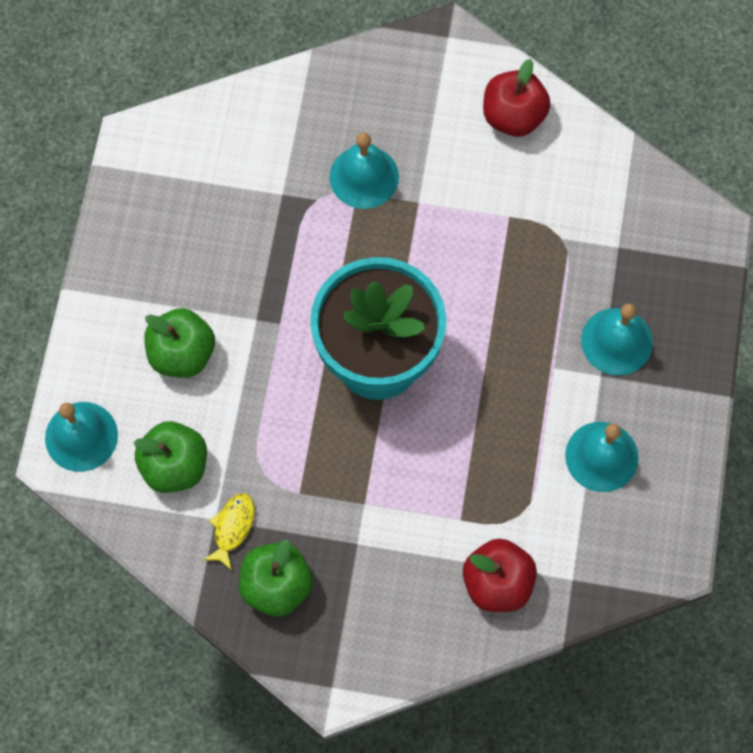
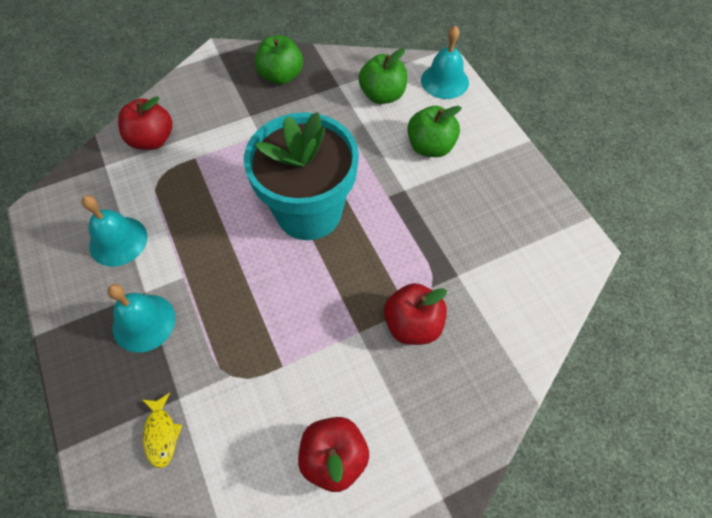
camera: 145 degrees right, 10 degrees down
(232, 528) = (326, 86): yellow fish -> yellow fish (161, 434)
(364, 177) = (412, 324): turquoise bell -> red apple

